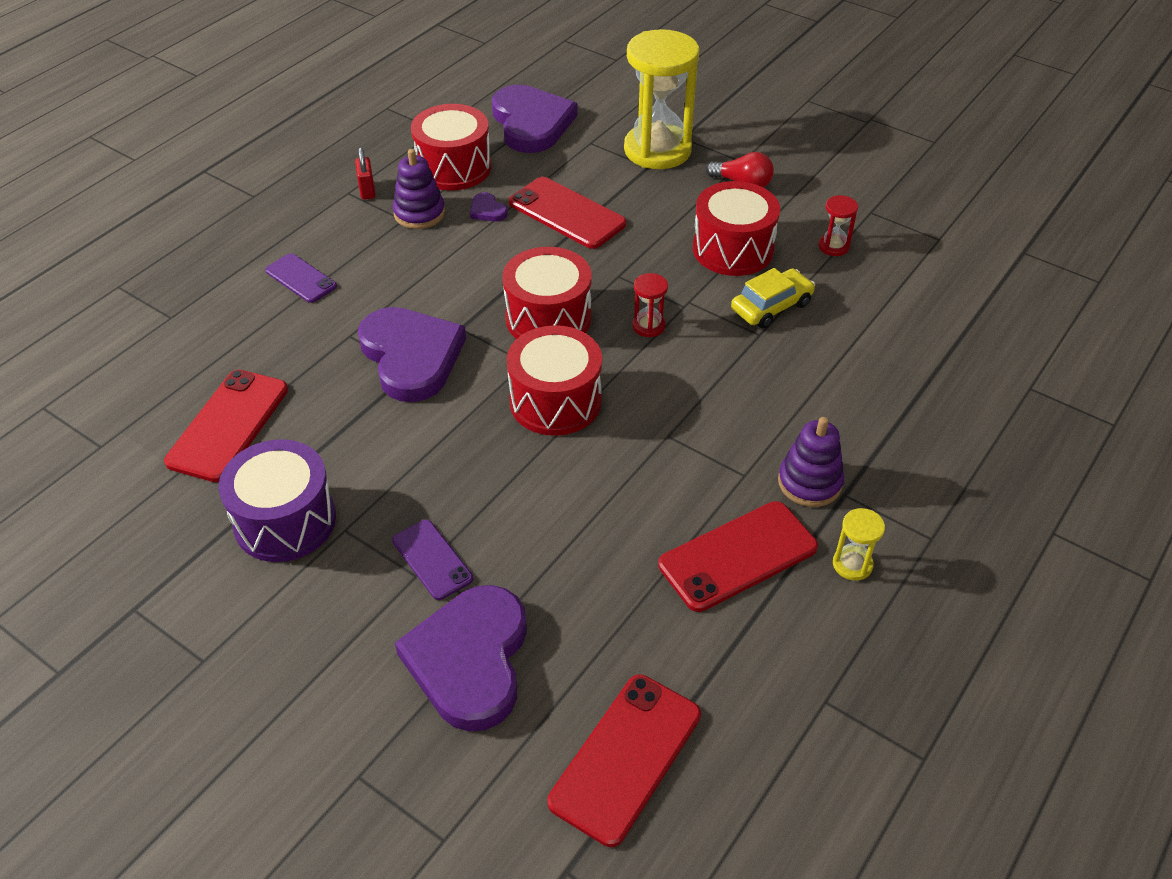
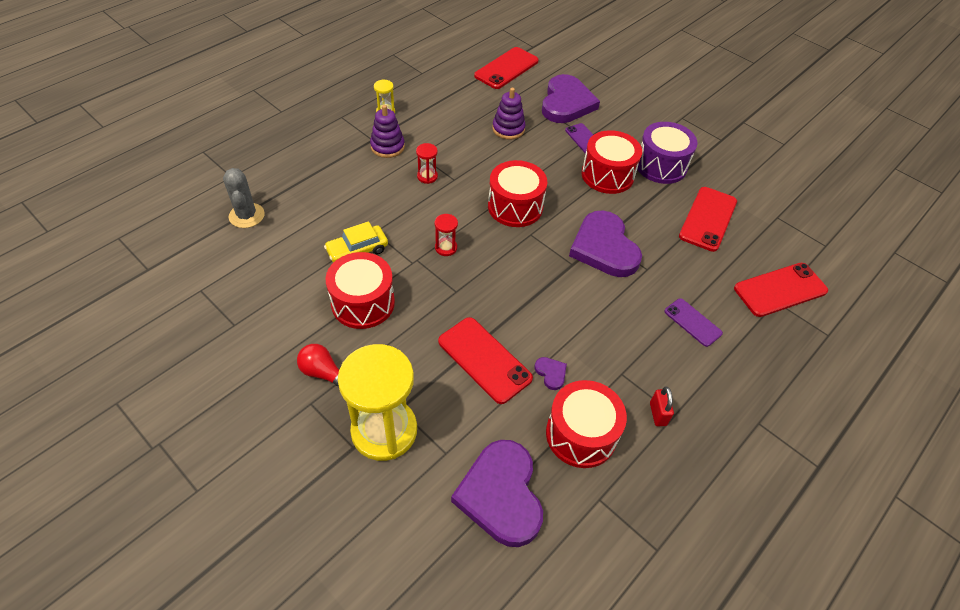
camera: 175 degrees left, 5 degrees up
(419, 213) = (608, 378): purple stacking toy -> purple stacking toy (508, 129)
(548, 318) = (512, 263): red drum -> red drum (607, 175)
(738, 556) = (438, 122): red phone -> red phone (780, 290)
(833, 246) = (285, 294): red hourglass -> red hourglass (427, 176)
(956, 332) = (246, 215): none -> grey cactus

